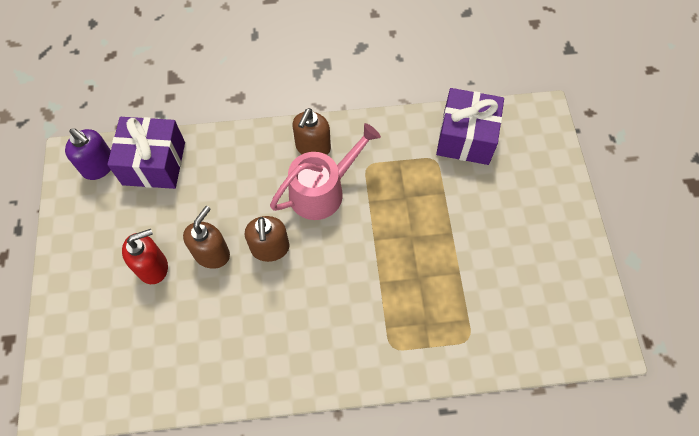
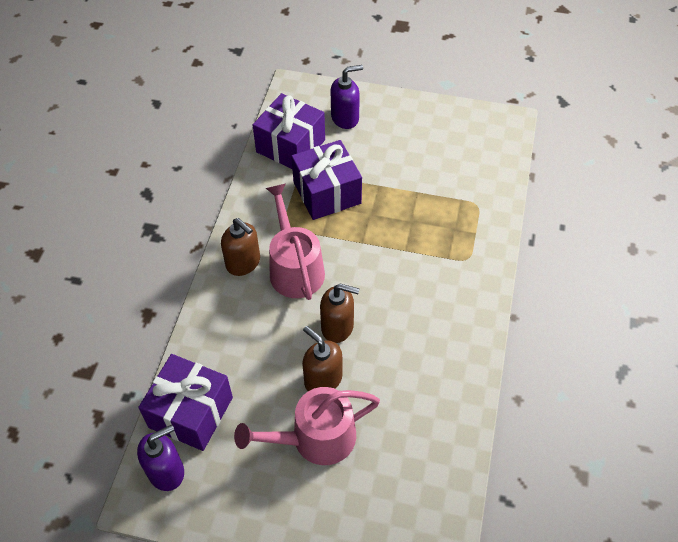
camera: 70 degrees left, 10 degrees down
(153, 267) = (316, 438): red soap dispenser -> pink watering can
(421, 189) = (327, 193): none -> purple gift
(527, 174) = (345, 118): none -> purple soap dispenser

